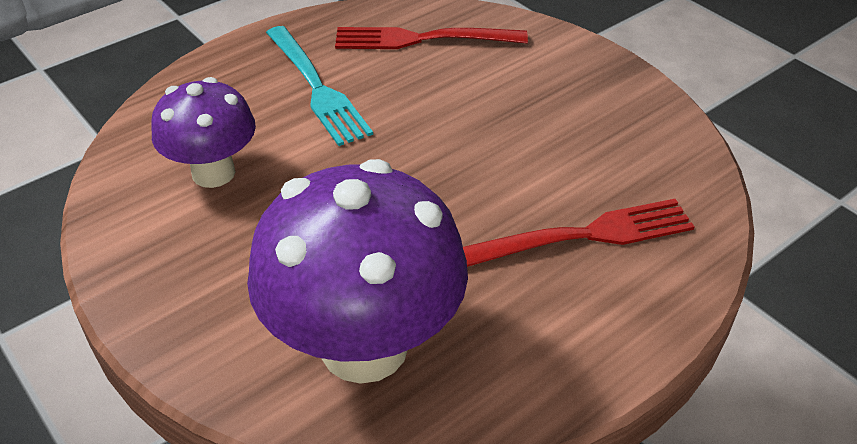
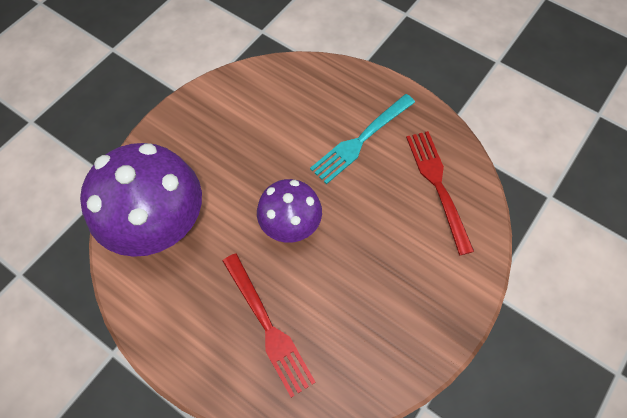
camera: 75 degrees right, 20 degrees up
(213, 173) = (269, 115): purple mushroom -> purple mushroom (290, 226)

